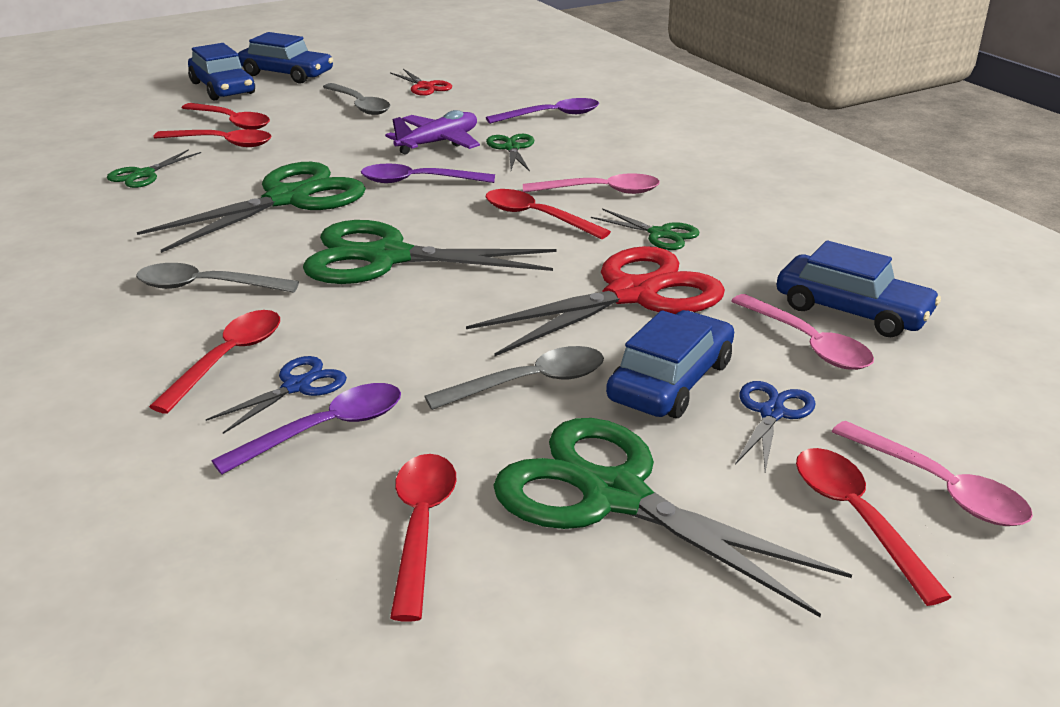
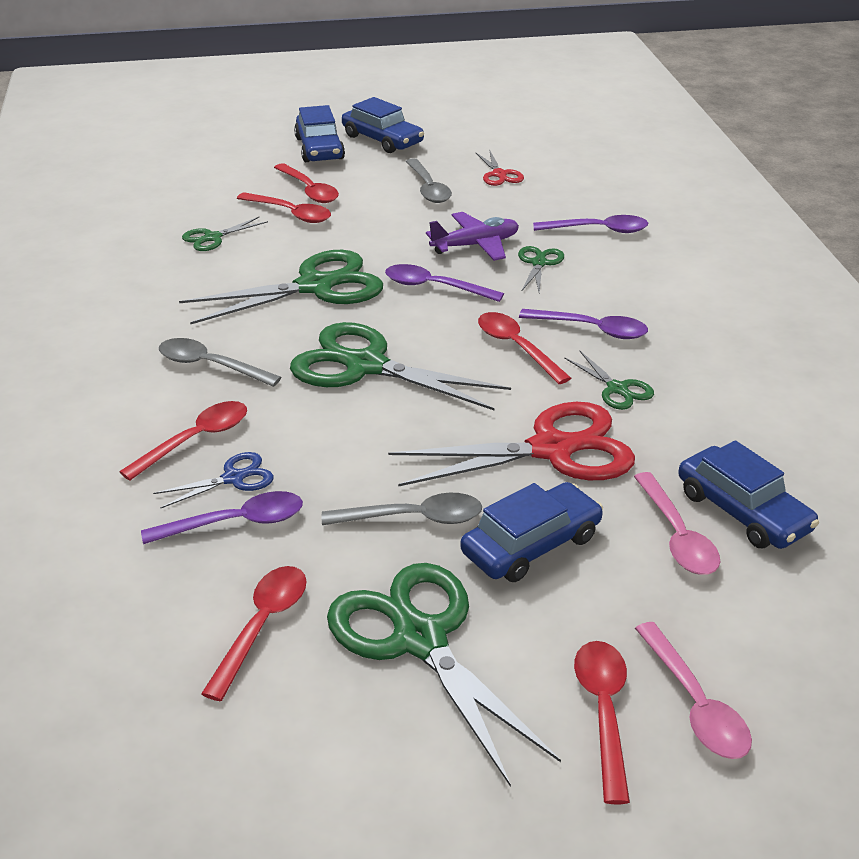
camera: 20 degrees right, 5 degrees up
(600, 191) = (591, 329): pink spoon -> purple spoon
(771, 413) = (598, 597): blue scissors -> none

